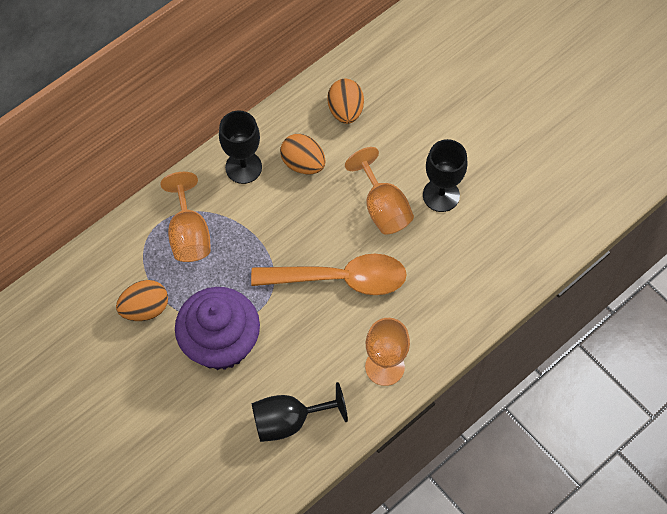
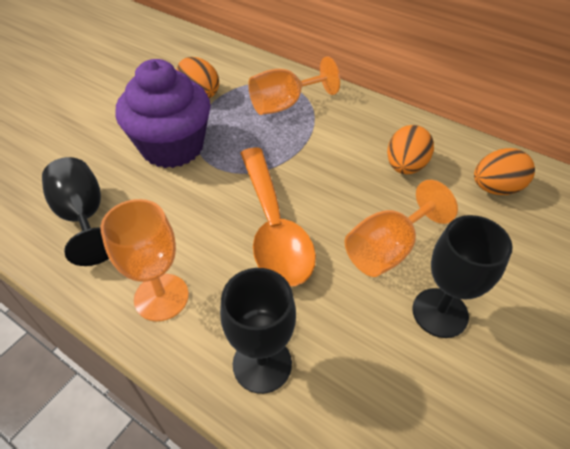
camera: 75 degrees right, 15 degrees down
(243, 167) = (375, 125): black goblet -> black goblet (262, 364)

